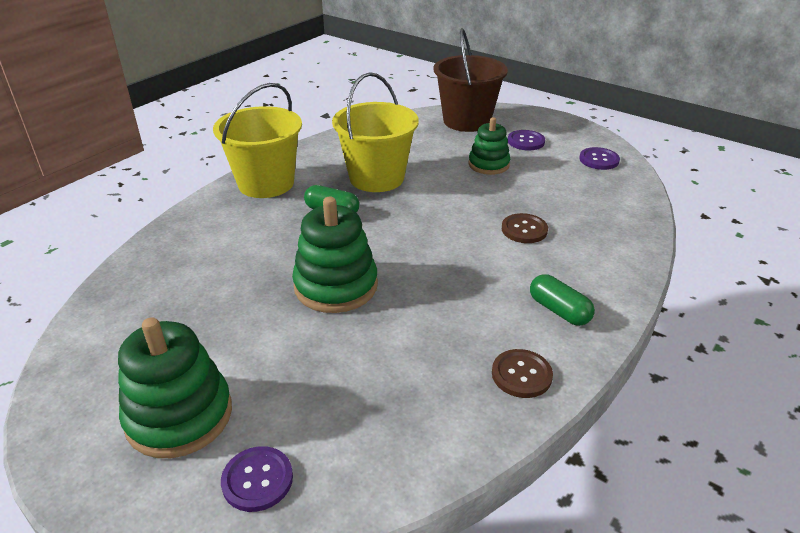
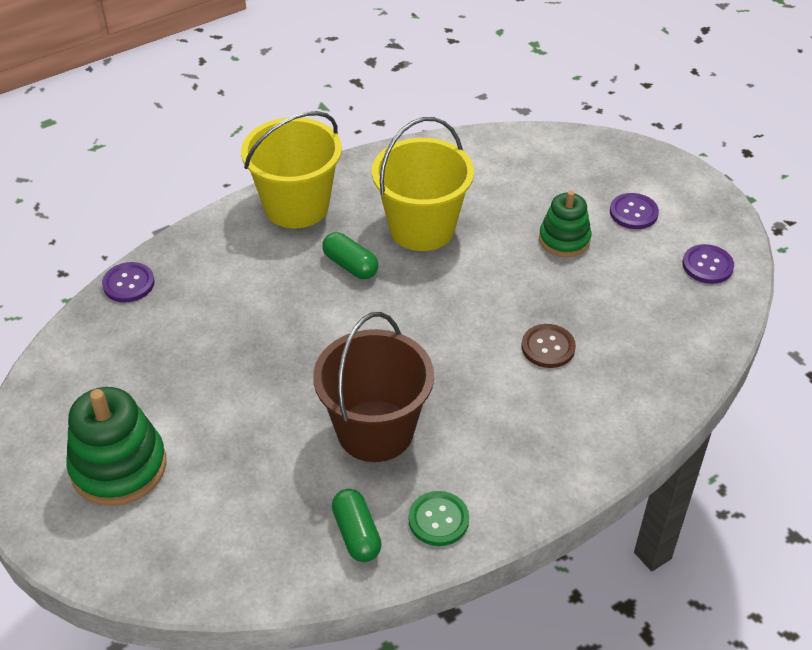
camera: 20 degrees right, 10 degrees up
(257, 480) = (161, 546): purple button -> purple button (128, 284)
(336, 286) = (311, 366): green stacking toy -> none
(466, 121) = (579, 159): brown bucket -> brown bucket (375, 431)
(521, 375) = (438, 520): brown button -> green button
(559, 310) = (520, 460): green capsule -> green capsule (356, 534)

